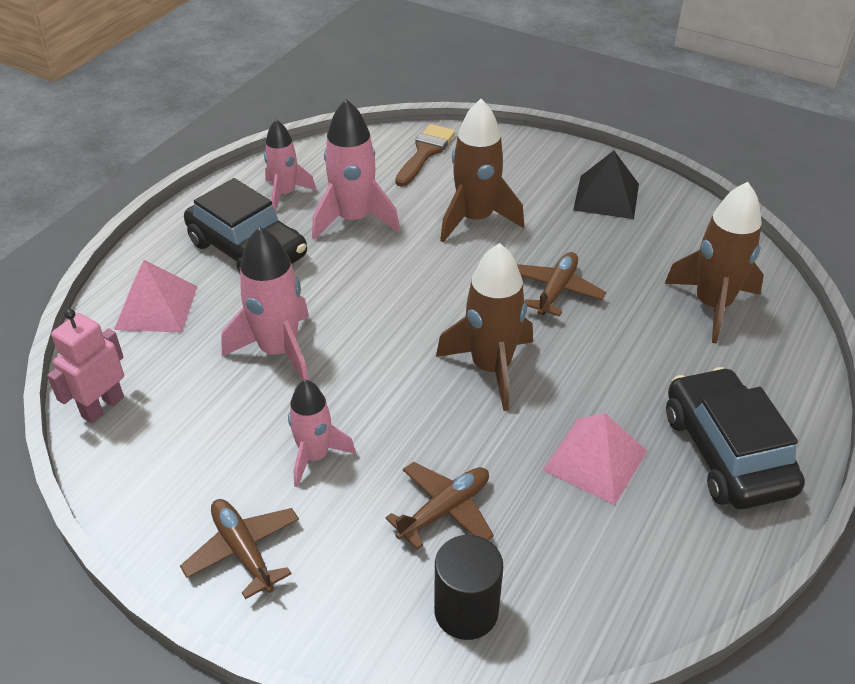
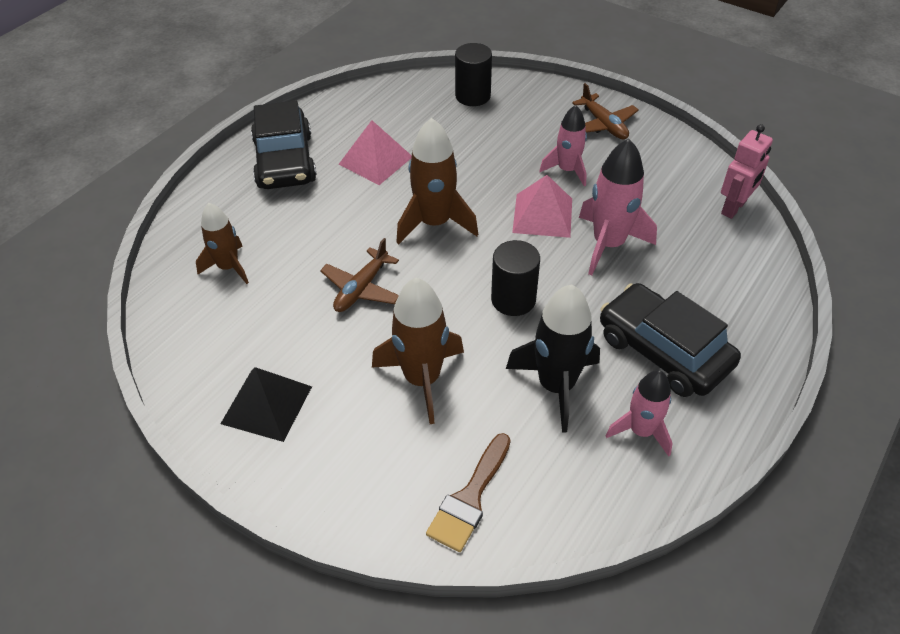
camera: 175 degrees left, 5 degrees up
(156, 307) = (730, 289): pink pyramid -> pink pyramid (543, 215)
(354, 219) = (556, 386): pink rocket -> black rocket
(392, 287) = (513, 299): none -> black cylinder
(444, 510) = (480, 138): brown plane -> none
(712, 305) = (228, 267): brown rocket -> brown rocket, size x0.65

